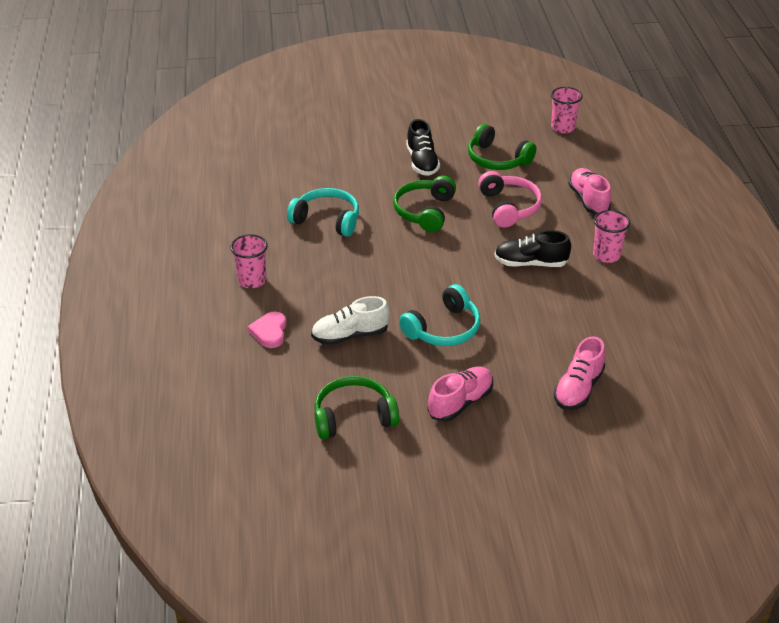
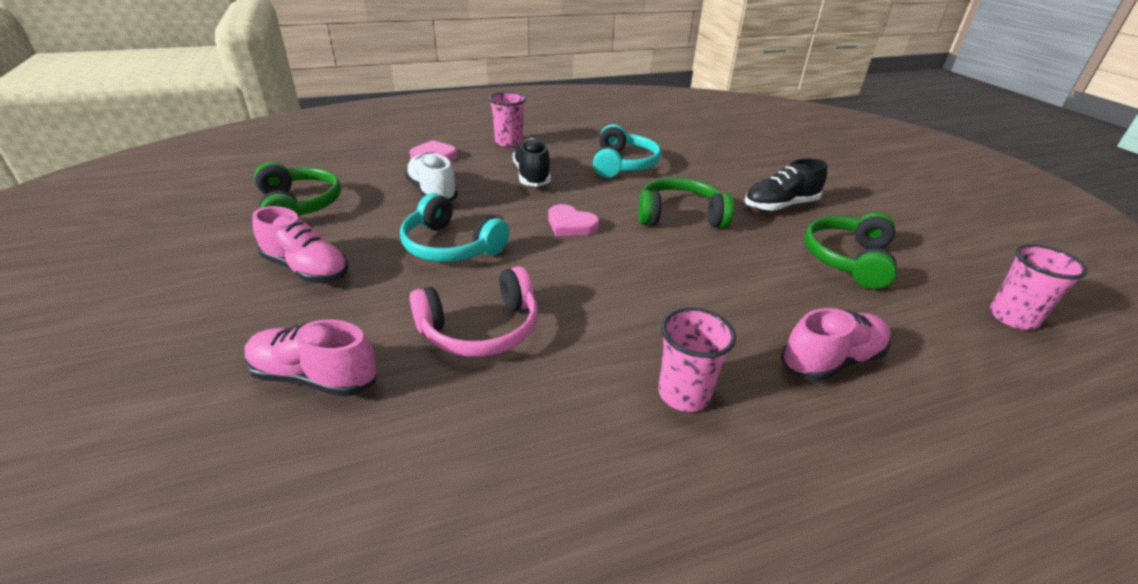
camera: 75 degrees right, 5 degrees down
(426, 266) = (570, 225): none -> pink heart
(509, 207) = (740, 278): pink headphones -> pink headphones (481, 329)
(530, 263) = (616, 307): black shoe -> black shoe (532, 176)

